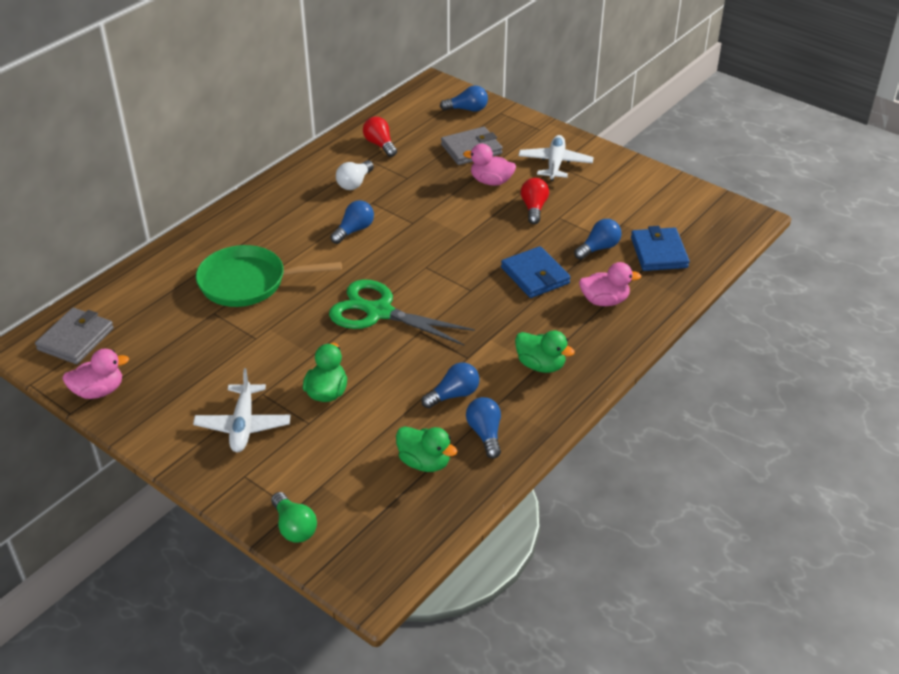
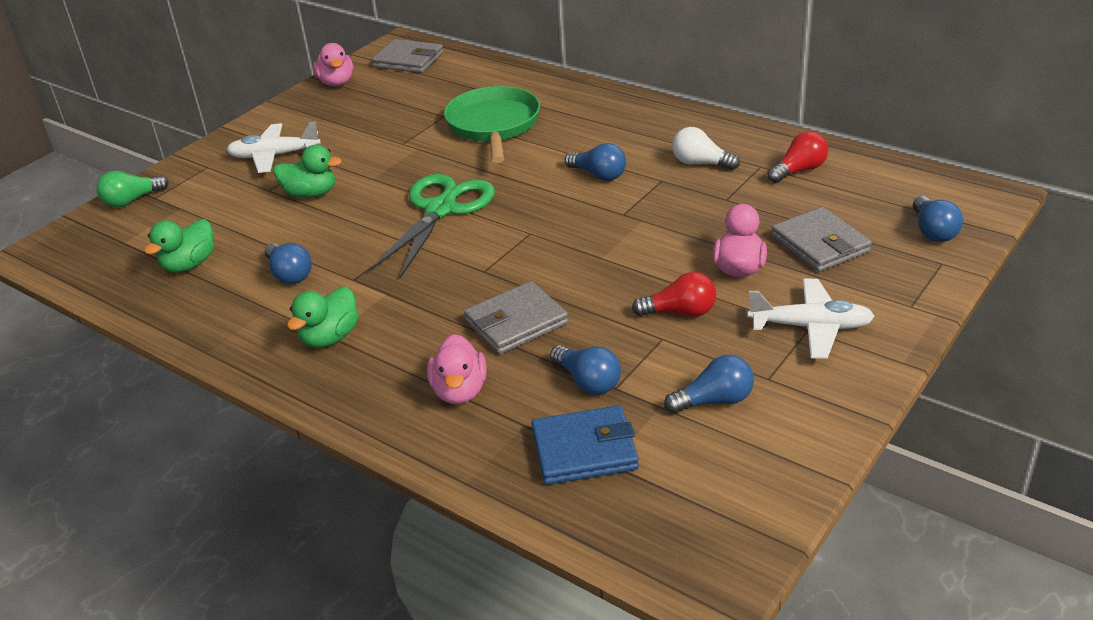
camera: 90 degrees right, 5 degrees down
(485, 434) = (220, 302): blue light bulb -> blue light bulb (714, 401)
(535, 275) = (516, 322): blue wallet -> grey wallet

